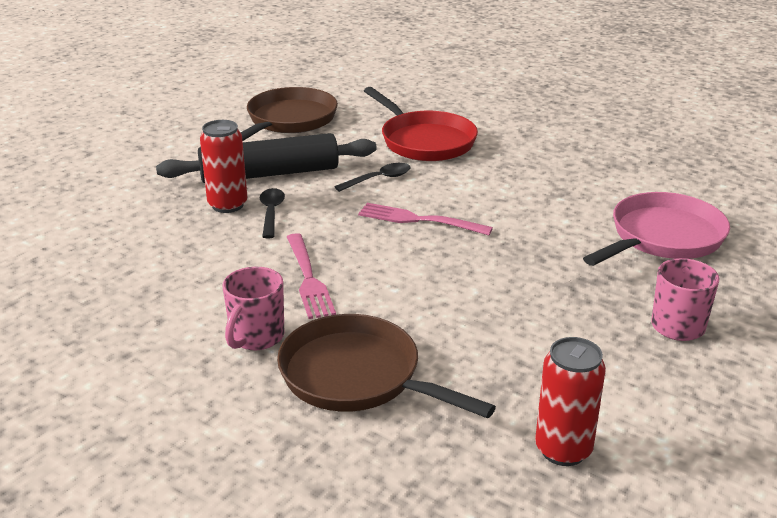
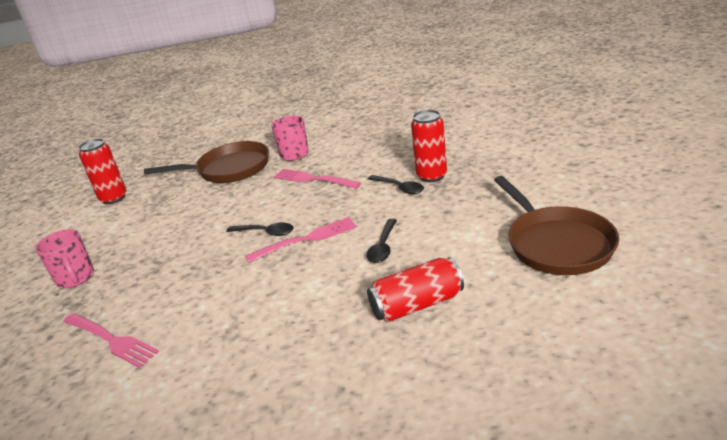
camera: 140 degrees right, 0 degrees up
(270, 174) = (456, 203): black rolling pin -> none
(424, 141) = (417, 304): red pan -> red can
(441, 249) = (265, 232): none -> black spoon
(662, 238) = (111, 340): pink pan -> pink fork

